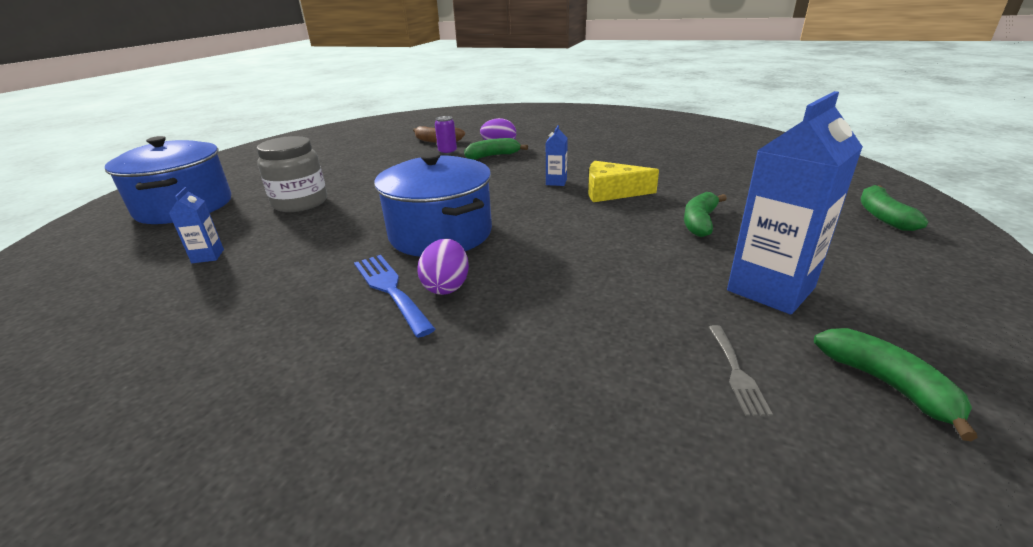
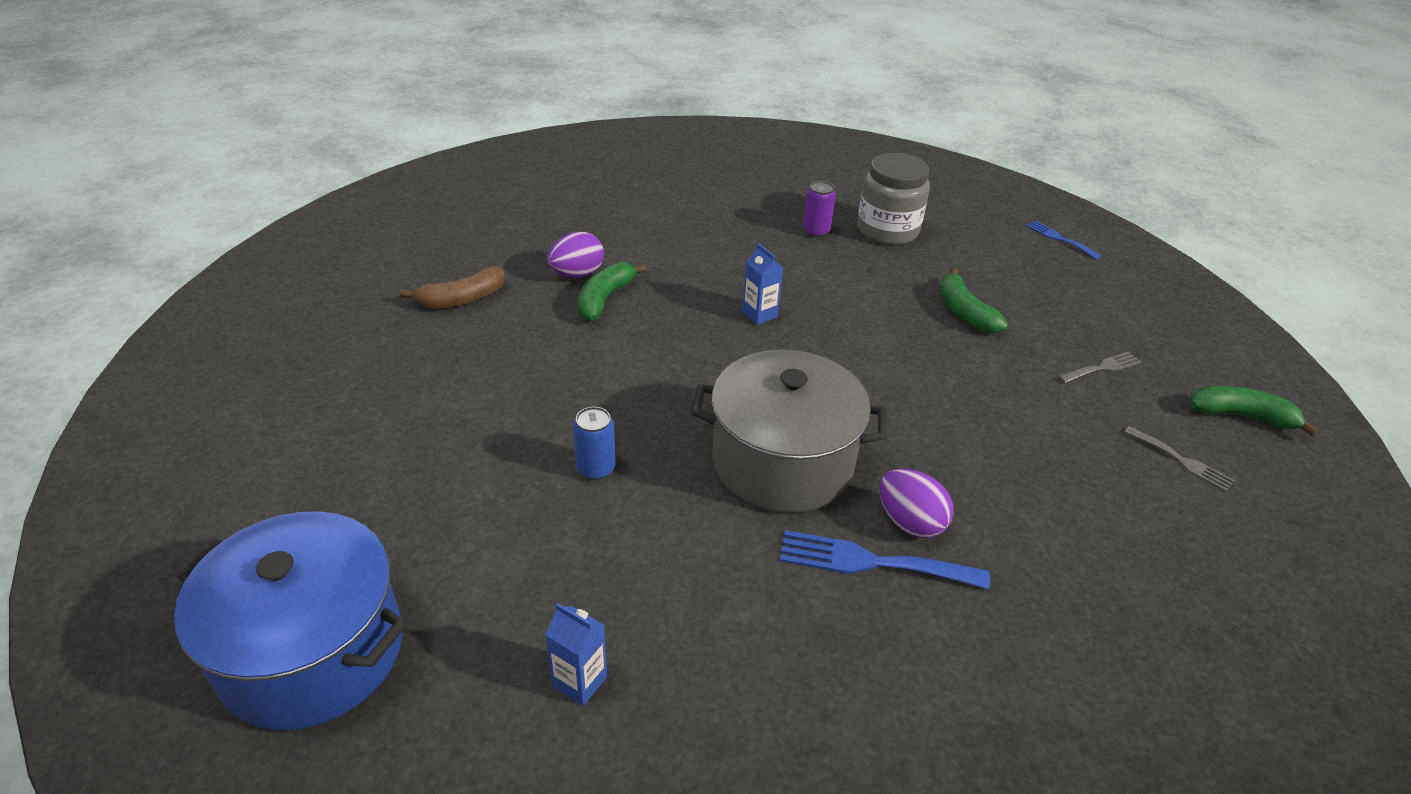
camera: 50 degrees left, 10 degrees up
(300, 203) = (505, 524): grey jar -> grey jar (887, 230)
(364, 202) = (596, 468): none -> blue can
(440, 233) = (782, 462): blue pot -> grey pot
(447, 152) = (524, 317): purple can -> purple can (816, 231)
(611, 192) = (837, 305): yellow cheese -> none
(770, 289) = (1102, 368): blue carton -> grey fork
(883, 216) = (1059, 239): green banana -> blue fork

